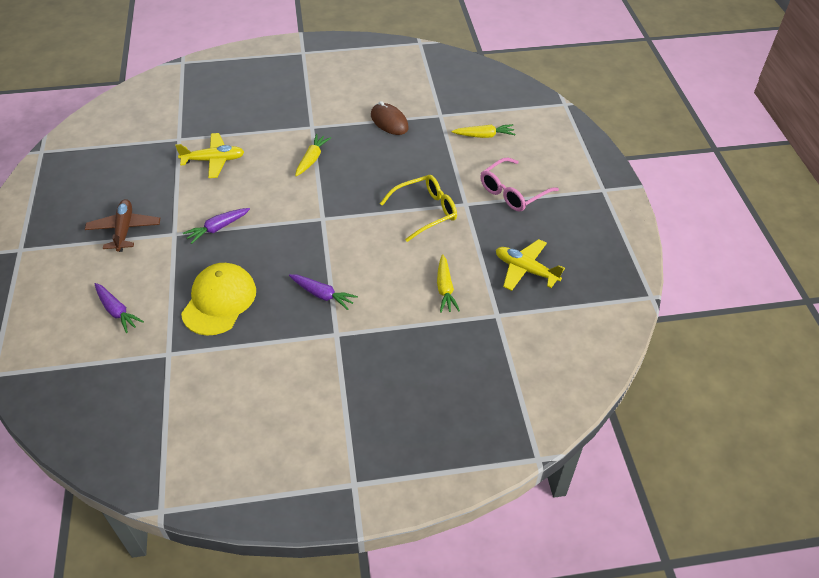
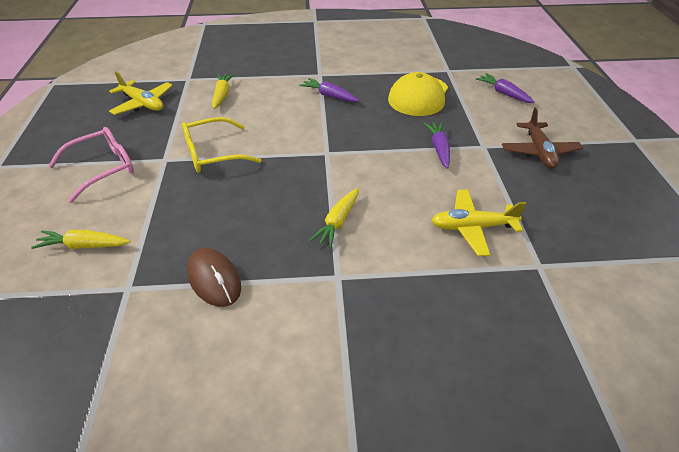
camera: 175 degrees left, 5 degrees down
(217, 228) = (439, 149): purple carrot -> purple carrot turned 60 degrees counterclockwise

